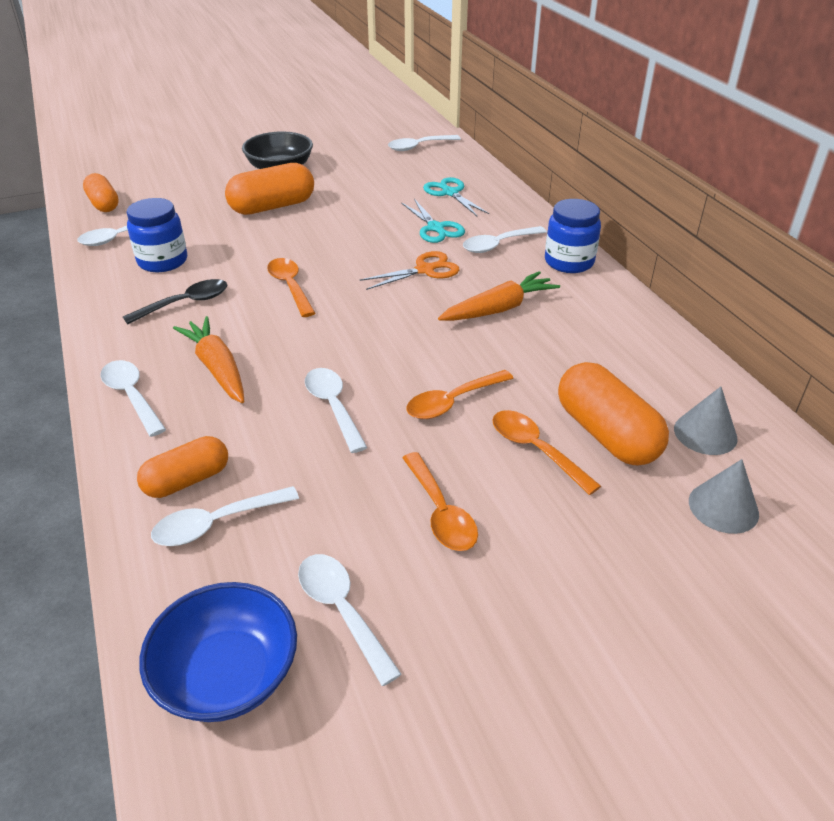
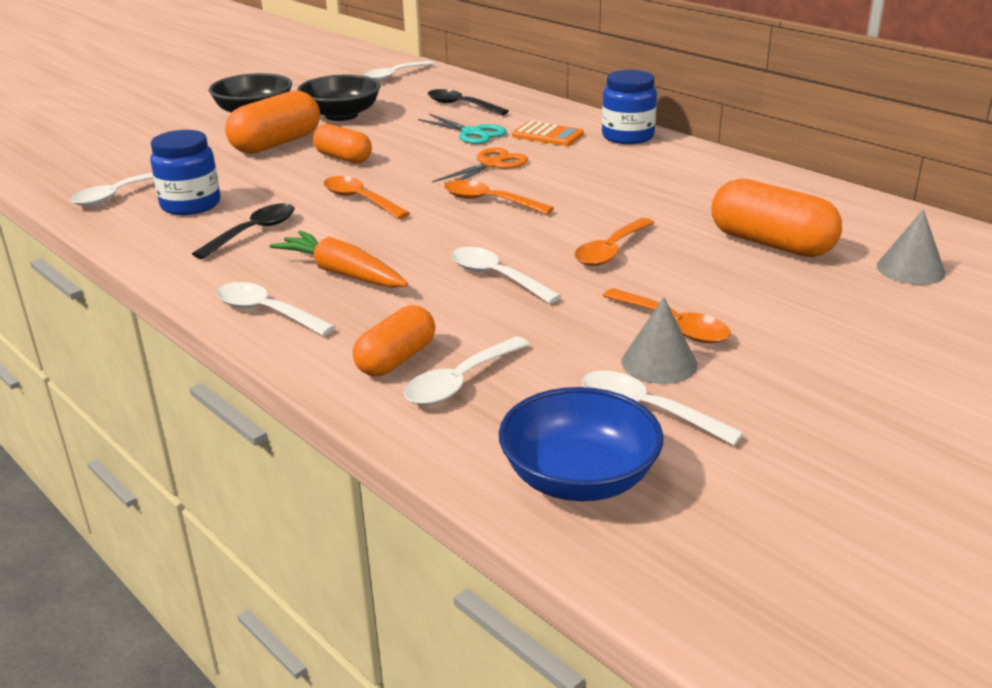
camera: 20 degrees left, 10 degrees down
(103, 204) = (66, 171): orange capsule -> orange capsule (343, 158)
(345, 185) = (341, 115): none -> black bowl
(450, 193) = (461, 105): turquoise scissors -> black spoon
(498, 245) = (547, 135): white spoon -> orange calculator
(499, 309) = (592, 179): orange carrot -> none
(536, 450) = (719, 267): orange spoon -> orange spoon (489, 201)
(705, 433) = (854, 227): grey cone -> grey cone (659, 363)

